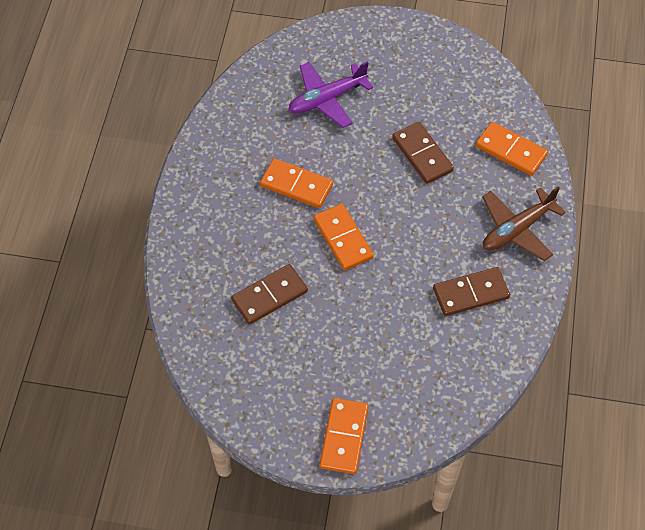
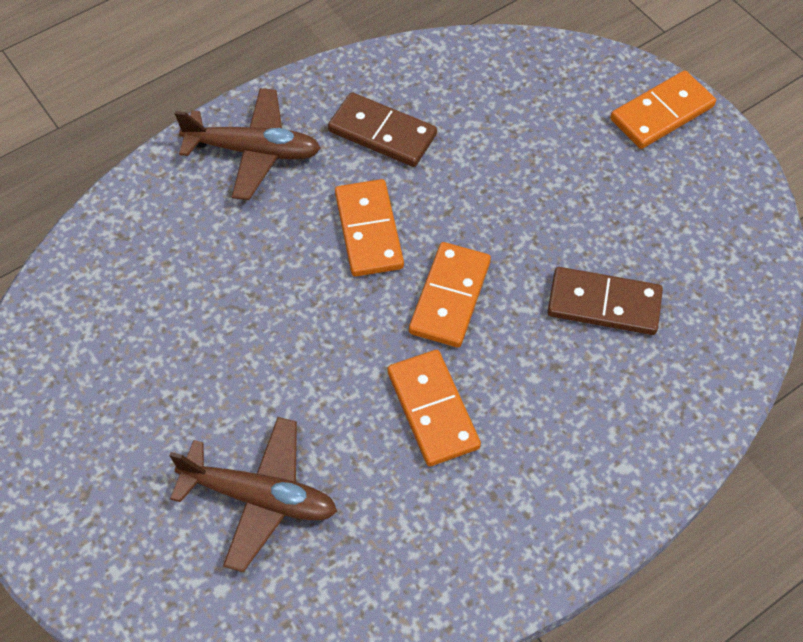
camera: 135 degrees left, 0 degrees up
(326, 99) = (260, 497): purple plane -> brown plane
(422, 154) = (241, 315): brown domino -> none
(511, 150) = (141, 233): orange domino -> orange domino (368, 230)

